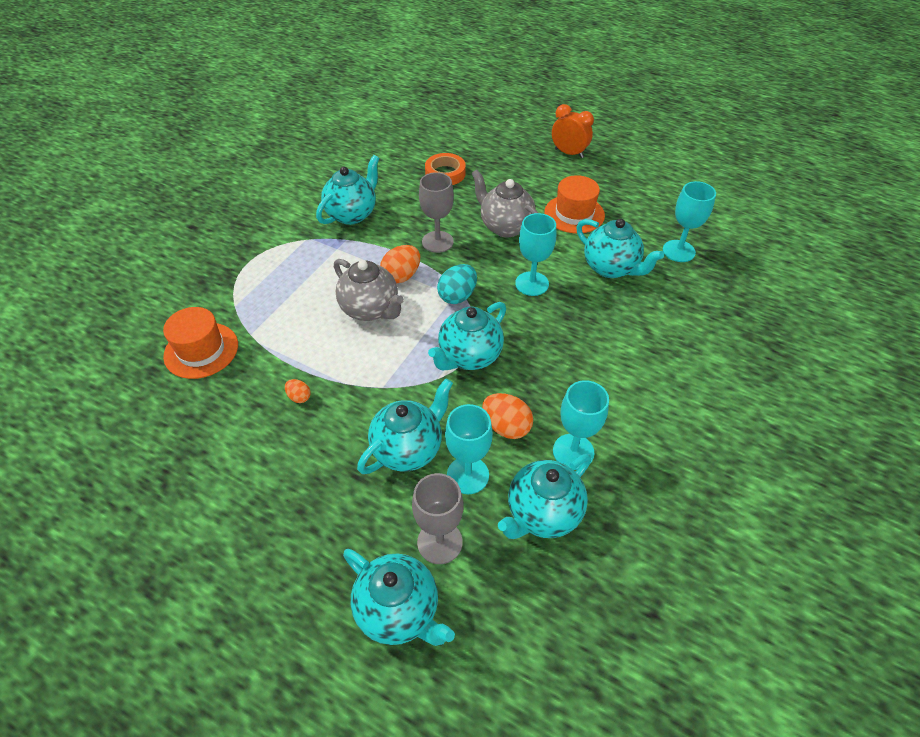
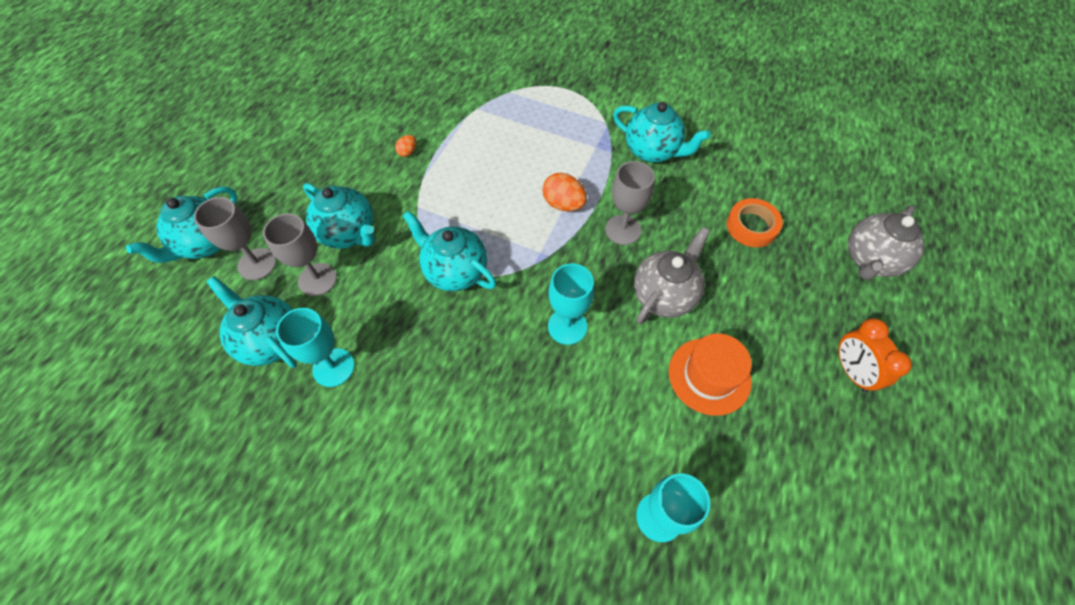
camera: 85 degrees right, 10 degrees up
(201, 350) = (458, 83): orange hat -> none
(370, 309) = (513, 185): grey teapot -> grey teapot (870, 260)
(457, 296) = (539, 255): turquoise egg -> none
(468, 475) = (317, 279): turquoise goblet -> grey goblet
(506, 427) = (367, 307): orange egg -> none
(569, 153) = (851, 371): orange clock -> orange clock turned 135 degrees clockwise
(611, 268) = (608, 419): turquoise teapot -> none

